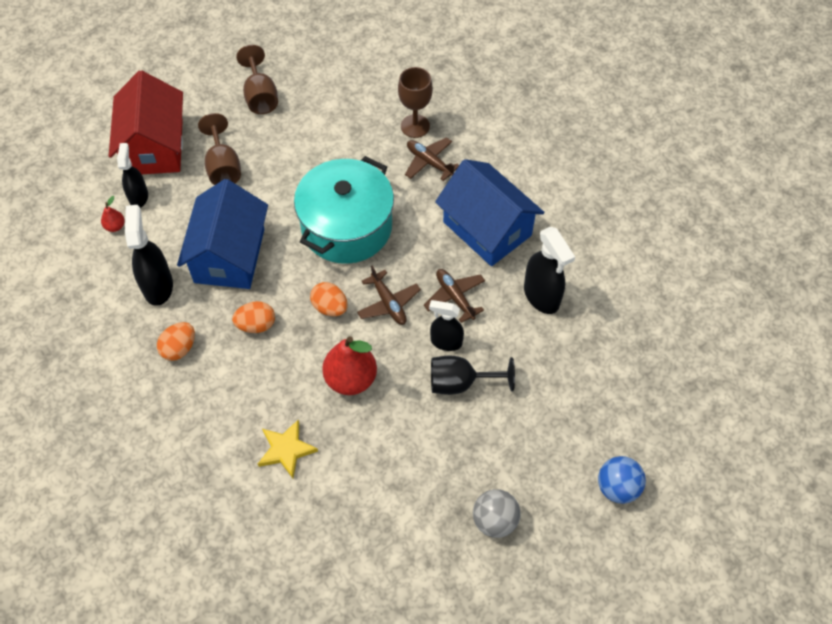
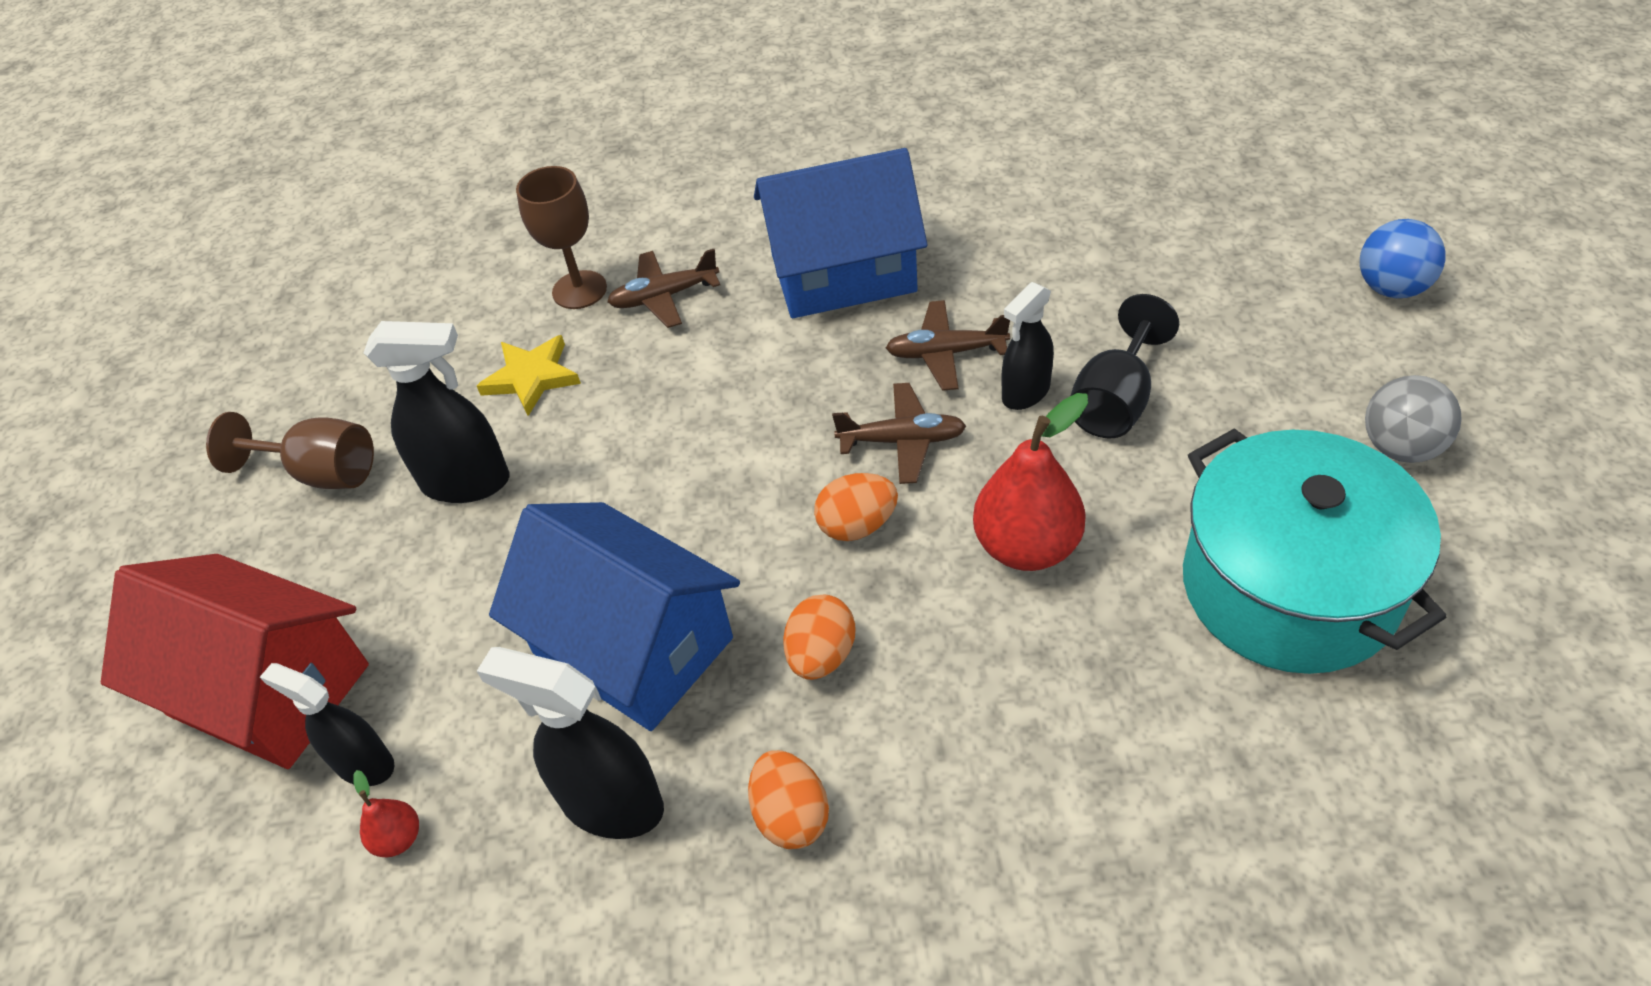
camera: 55 degrees left, 10 degrees down
(223, 167) = (422, 586): brown goblet -> none
(286, 450) = (1130, 702): yellow star -> yellow star (531, 377)
(346, 227) = (705, 444): turquoise pot -> turquoise pot (1288, 587)
(541, 296) = (1009, 255): black spray bottle -> black spray bottle (467, 482)

